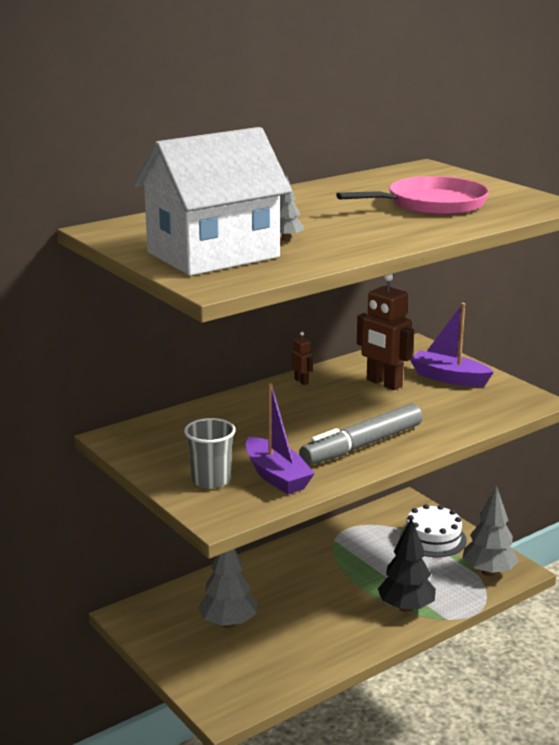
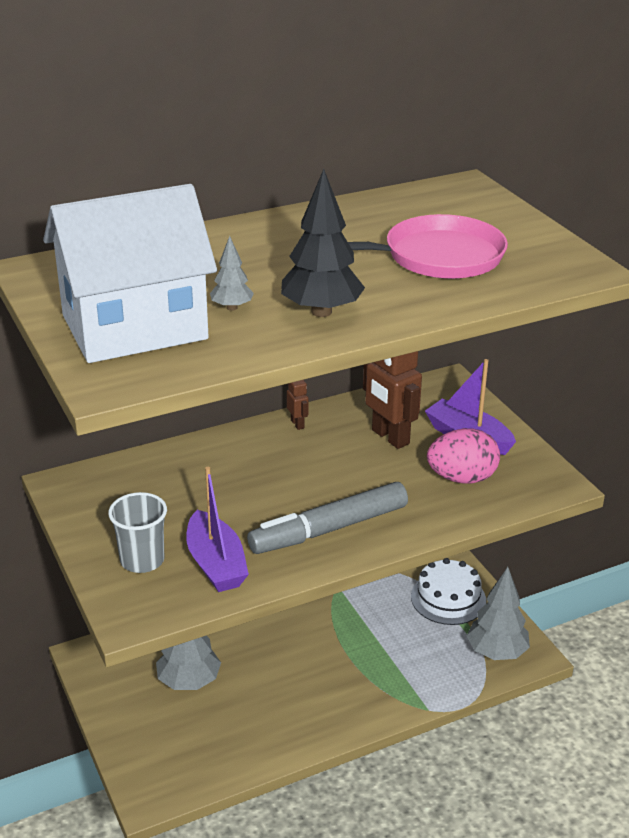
camera: 10 degrees right, 10 degrees up
(406, 608) = (388, 688): black tree -> black tree (321, 312)
(456, 404) = (462, 478): none -> pink egg

